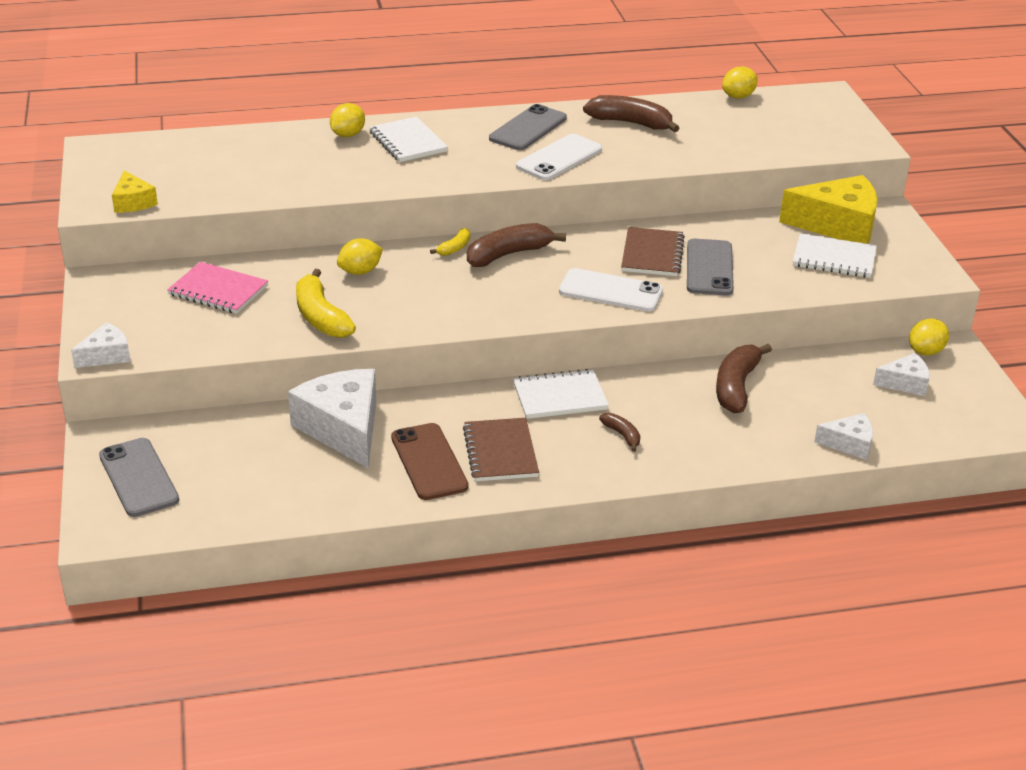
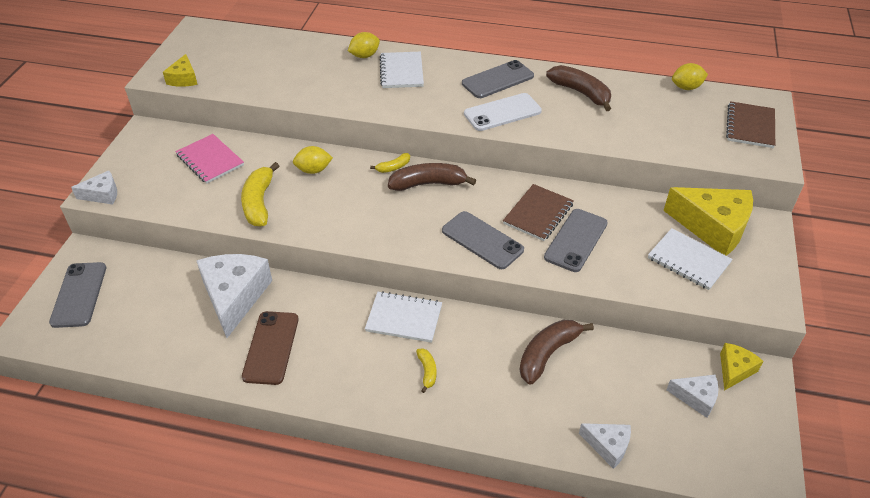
camera: 25 degrees right, 10 degrees up
(500, 452) = (327, 356): brown notebook -> brown notebook (750, 126)
(610, 291) = (482, 240): white phone -> grey phone
(622, 435) = (427, 371): brown banana -> yellow banana
(926, 351) = (734, 370): yellow lemon -> yellow cheese

